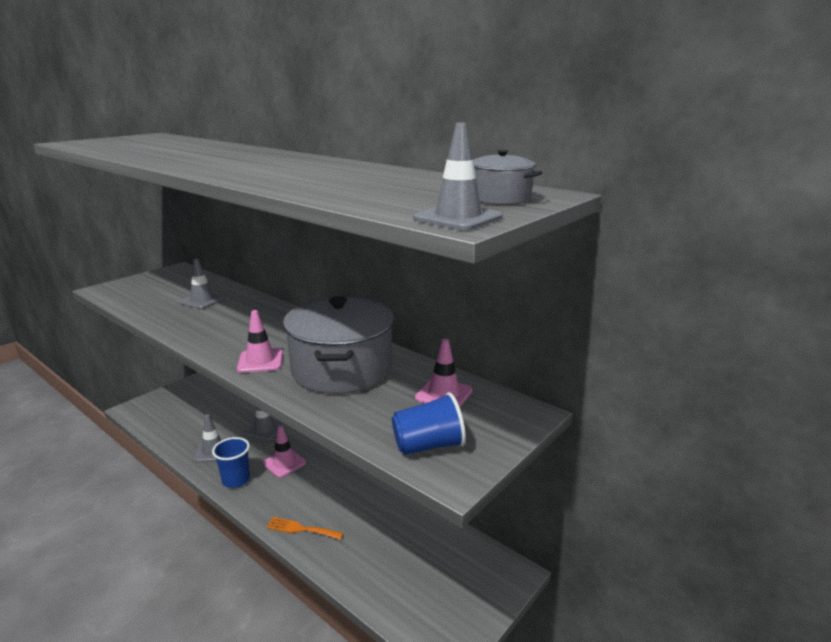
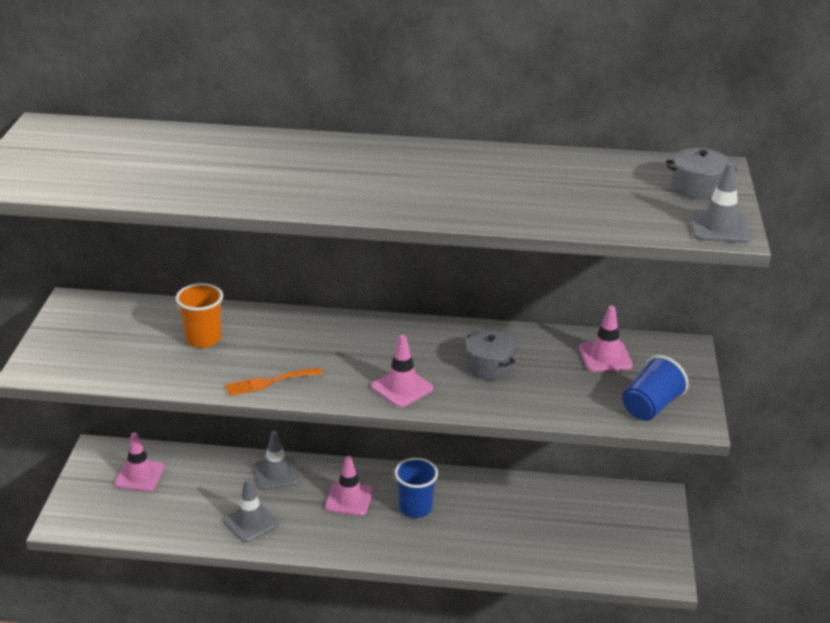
camera: 35 degrees left, 10 degrees up
(197, 400) = (140, 475): none -> pink traffic cone
(202, 300) = (203, 339): grey traffic cone -> orange cup
(236, 480) = (321, 538): blue cup -> blue cup (415, 508)
(301, 529) = (447, 550): orange fork -> orange fork (269, 382)
(342, 369) = (489, 366): grey pot -> grey pot, size x0.44

